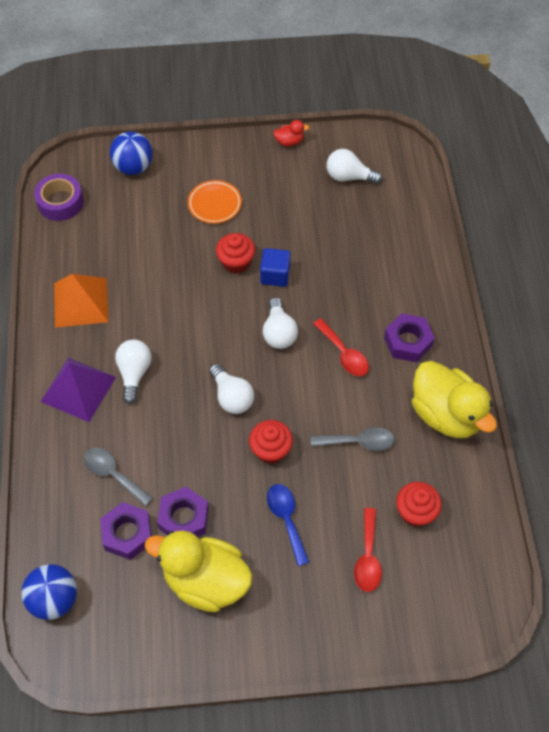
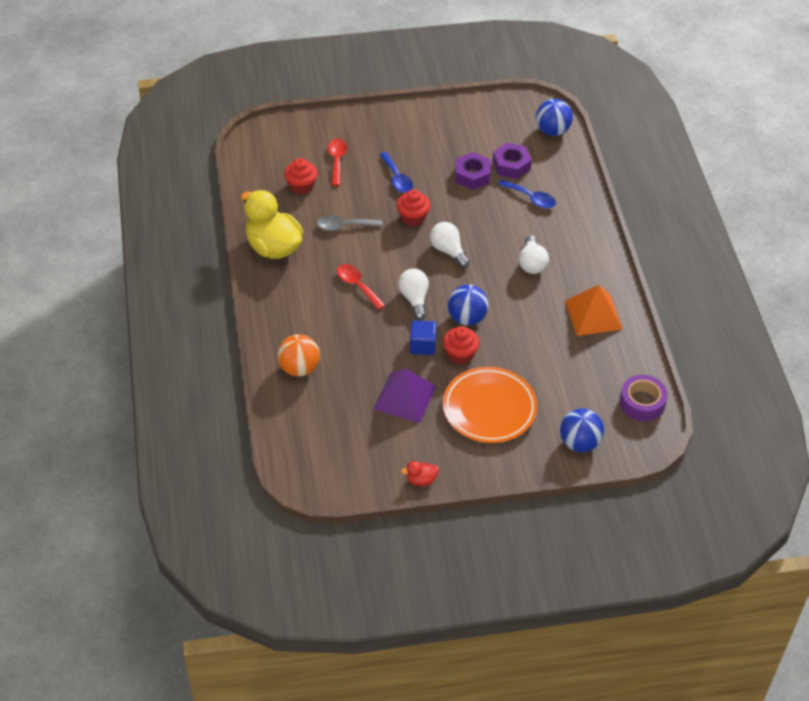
camera: 175 degrees right, 10 degrees down
(78, 389) = (574, 250): purple pyramid -> purple pyramid (404, 397)
(113, 474) = (531, 198): grey spoon -> blue spoon
(205, 581) = (450, 144): yellow duck -> none
(214, 204) = (489, 408): orange plate -> orange plate, size x1.76
(222, 305) = (467, 318): none -> blue ball
(349, 177) = (356, 444): white light bulb -> none
(407, 256) = (299, 368): none -> orange ball
(408, 342) = (302, 297): purple nut -> none

